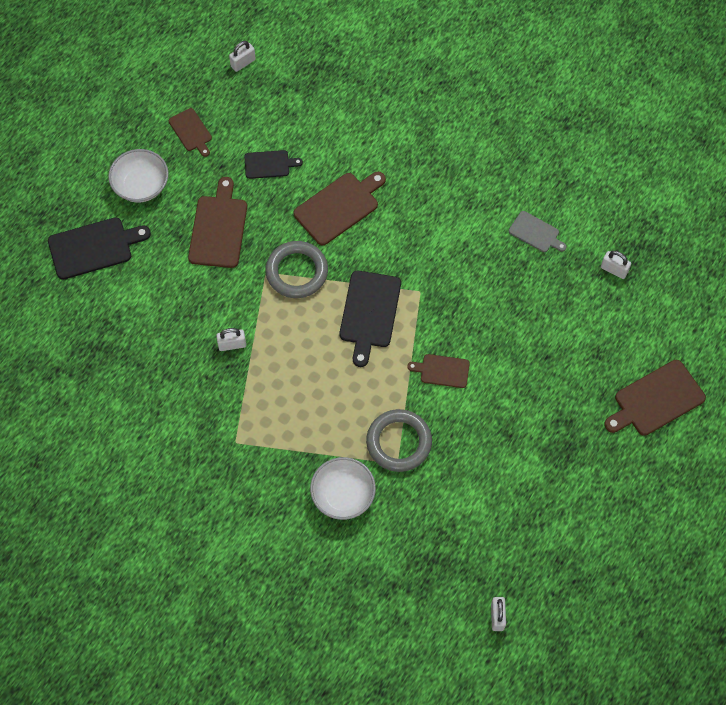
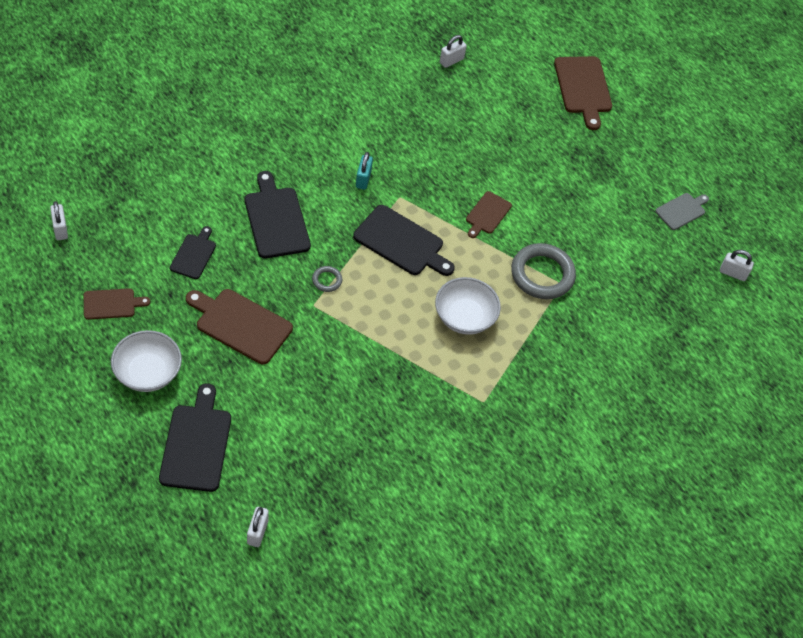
camera: 75 degrees left, 10 degrees down
(232, 344) = (377, 364): white padlock -> white padlock (257, 532)
(296, 272) = (327, 280): grey ring -> grey ring, size x0.45
(339, 207) = (276, 219): brown cutting board -> black cutting board
(343, 495) = (575, 337): white bowl -> white bowl (464, 317)
(422, 254) = (363, 179): none -> turquoise padlock
(536, 233) = (387, 94): grey cutting board -> grey cutting board (681, 210)

